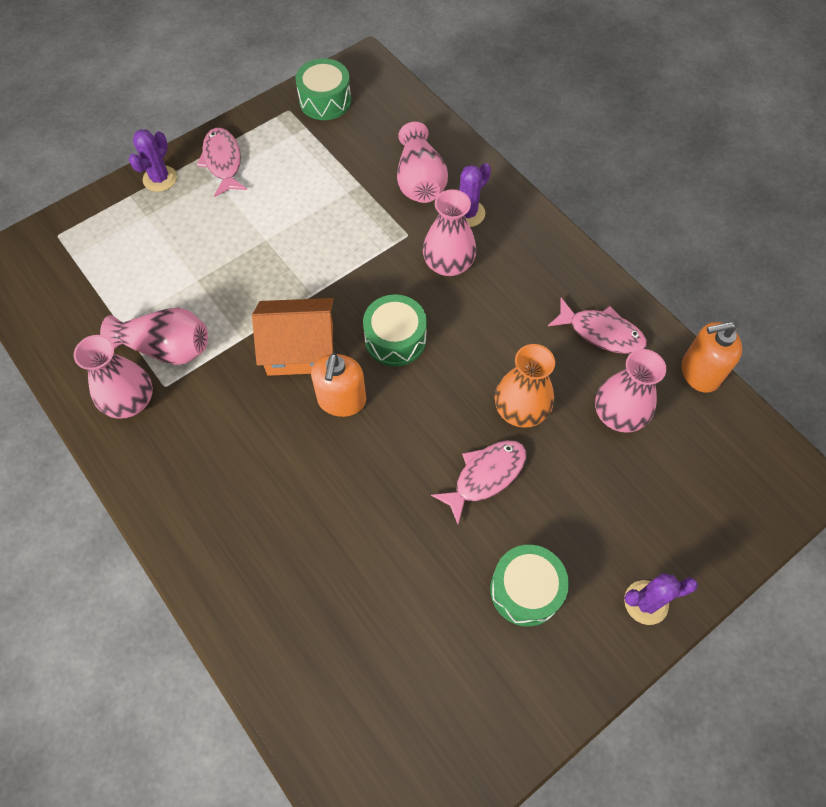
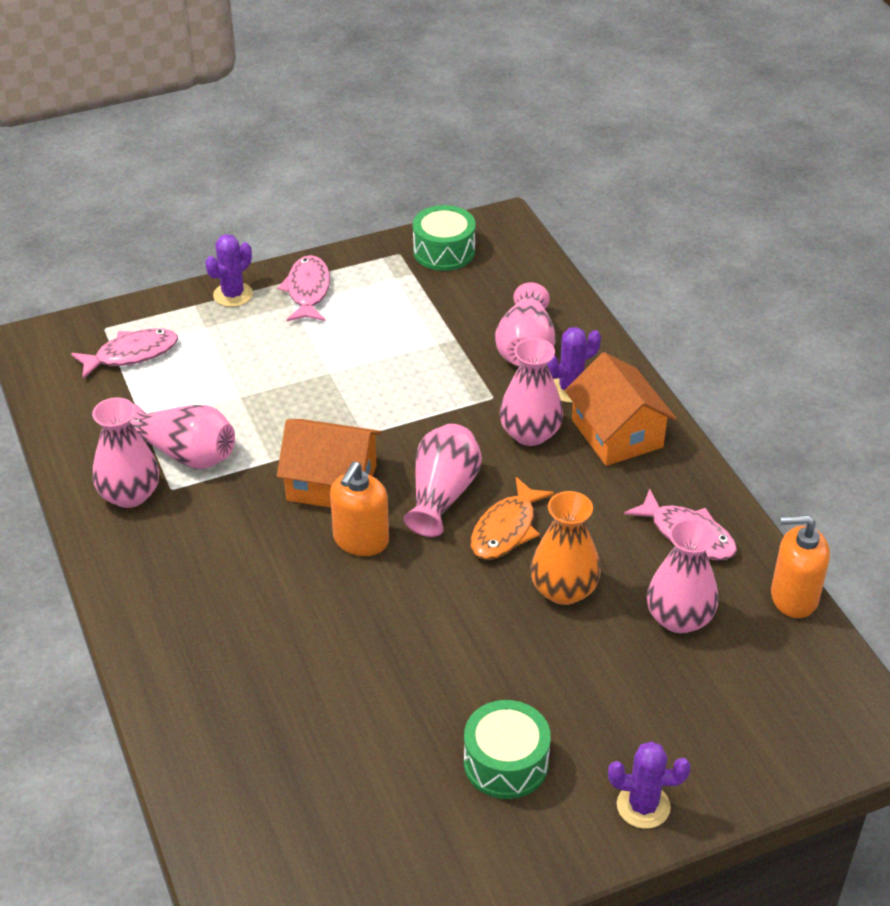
camera: 15 degrees right, 20 degrees down
(395, 339) = (442, 494): green drum -> pink vase
(457, 361) = (506, 529): none -> orange fish
(485, 476) = (499, 645): pink fish -> pink fish (132, 354)
(517, 248) = (617, 433): none -> orange house

